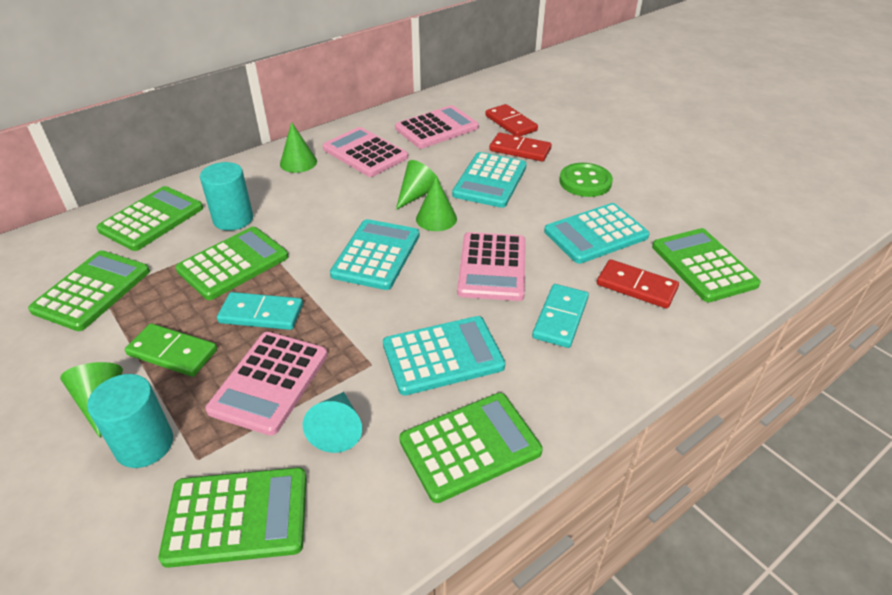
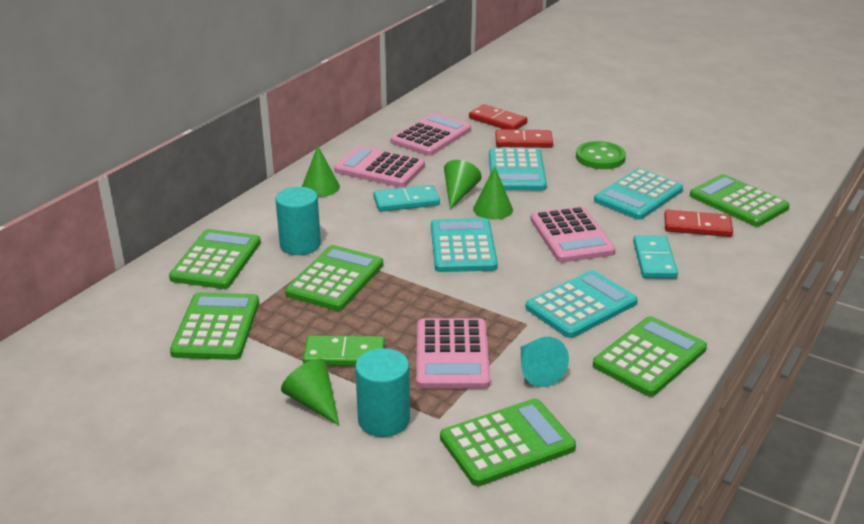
camera: 20 degrees left, 10 degrees down
(261, 314) = (398, 310): turquoise domino -> turquoise domino (406, 201)

